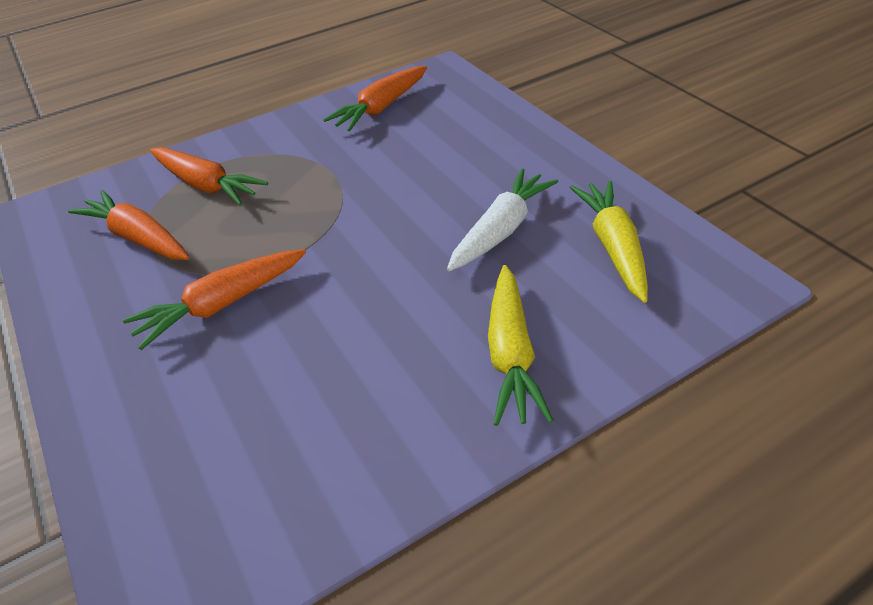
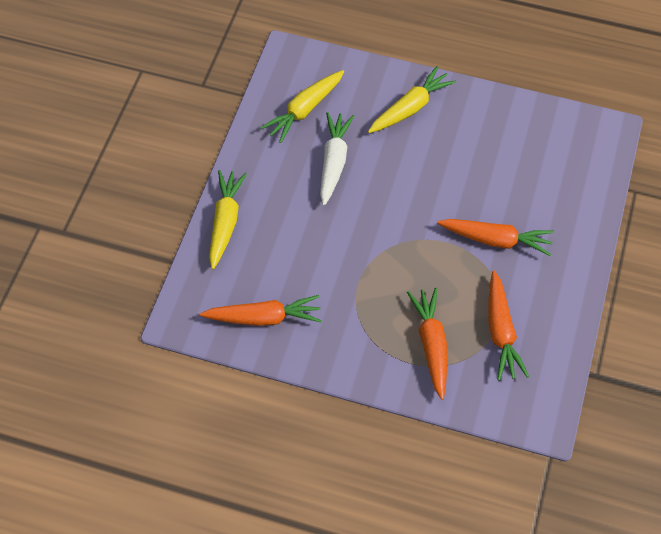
camera: 135 degrees left, 15 degrees up
(500, 230) = (333, 162): white carrot -> white carrot turned 105 degrees clockwise
(512, 126) = (225, 223): none -> yellow carrot

